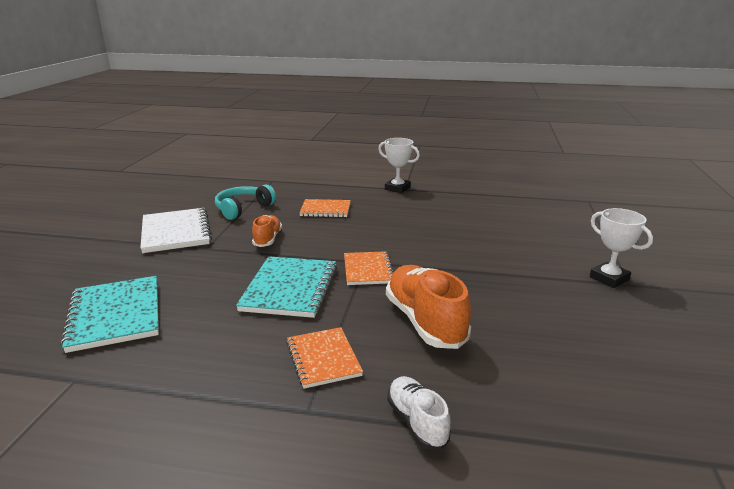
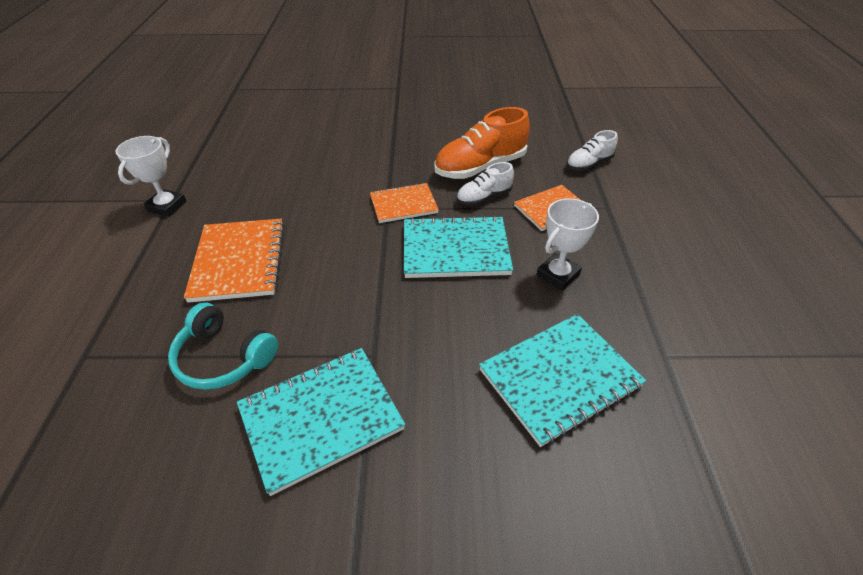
camera: 100 degrees left, 20 degrees up
(175, 232) = (321, 418): white notebook -> turquoise notebook
(267, 239) = (339, 297): orange shoe -> none
(325, 210) = (239, 261): orange notebook -> orange notebook, size x1.56
(363, 315) = (484, 197): none -> white shoe
(609, 278) = (390, 93): white trophy -> white trophy (558, 275)

